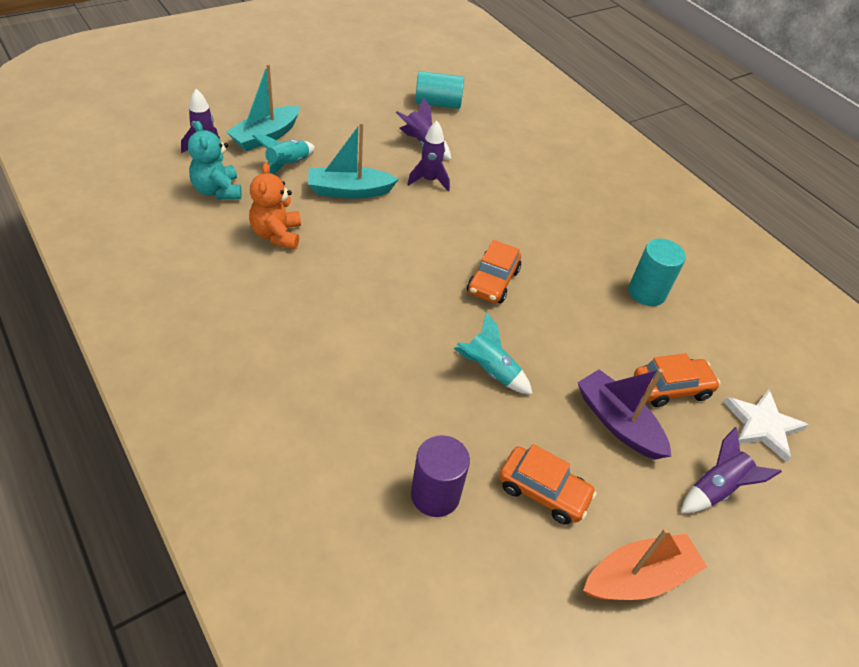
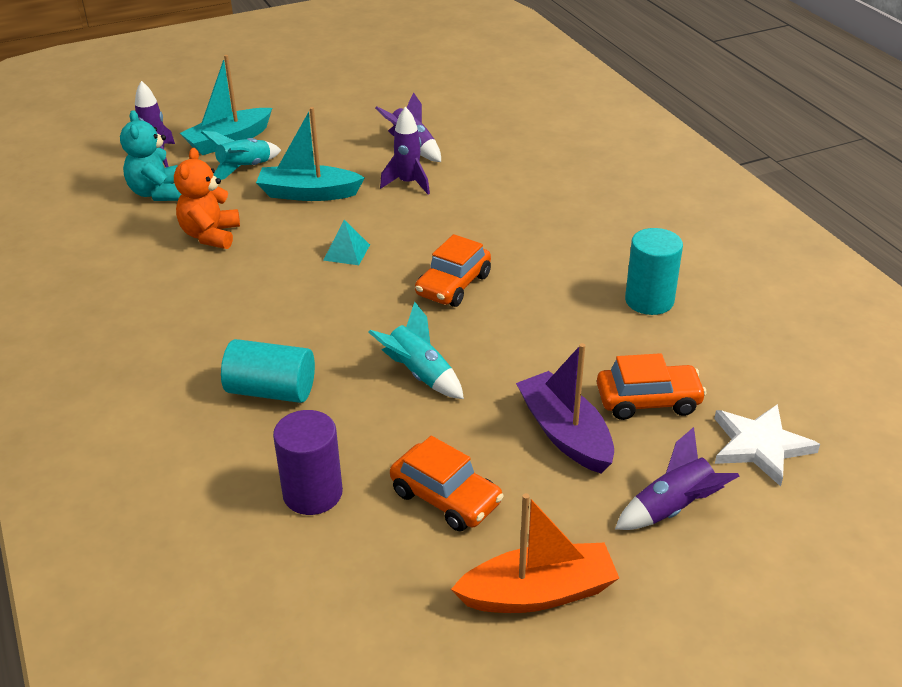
camera: 15 degrees right, 10 degrees down
(397, 250) = (346, 252): none -> turquoise pyramid
(437, 103) = (444, 106): turquoise cylinder -> turquoise cylinder (271, 391)

